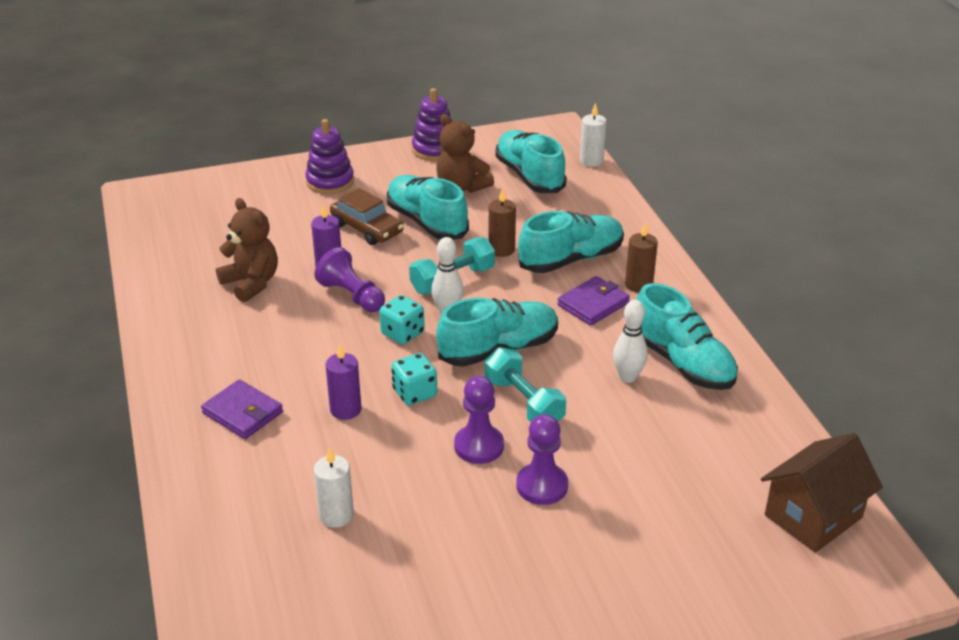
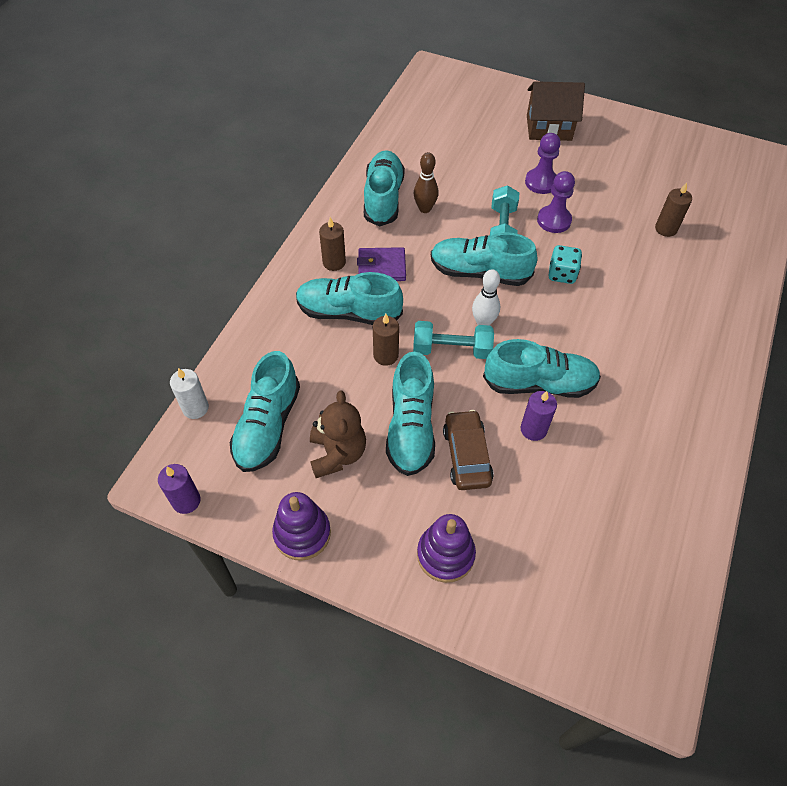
camera: 140 degrees left, 20 degrees up
(242, 413) = (685, 327): purple wallet -> none
(251, 283) = (611, 452): brown teddy bear -> none
(336, 515) = (666, 229): white candle -> brown candle
(345, 409) = (615, 289): purple candle -> purple candle (186, 501)
(352, 295) = (539, 383): purple pawn -> turquoise shoe
(402, 333) = (531, 324): turquoise dice -> none
(628, 377) = (425, 209): white bowling pin -> brown bowling pin
(813, 516) = (430, 101): brown house -> brown house (549, 128)

